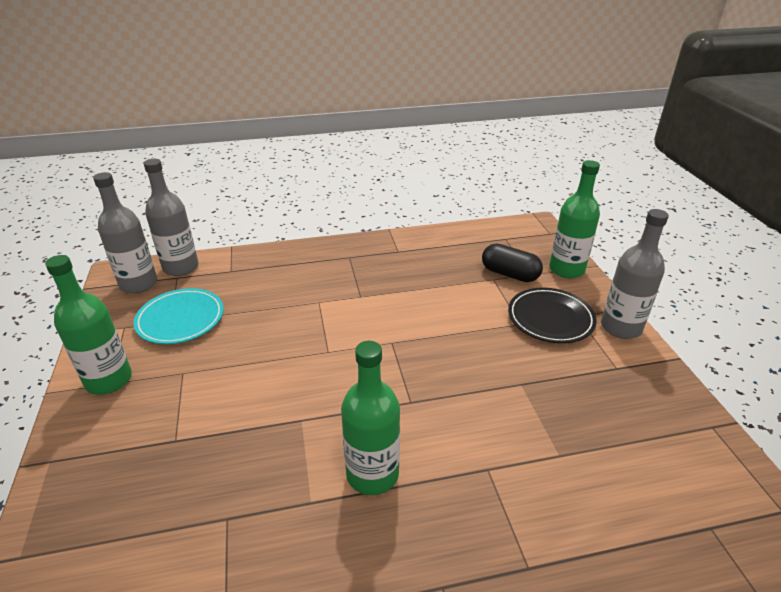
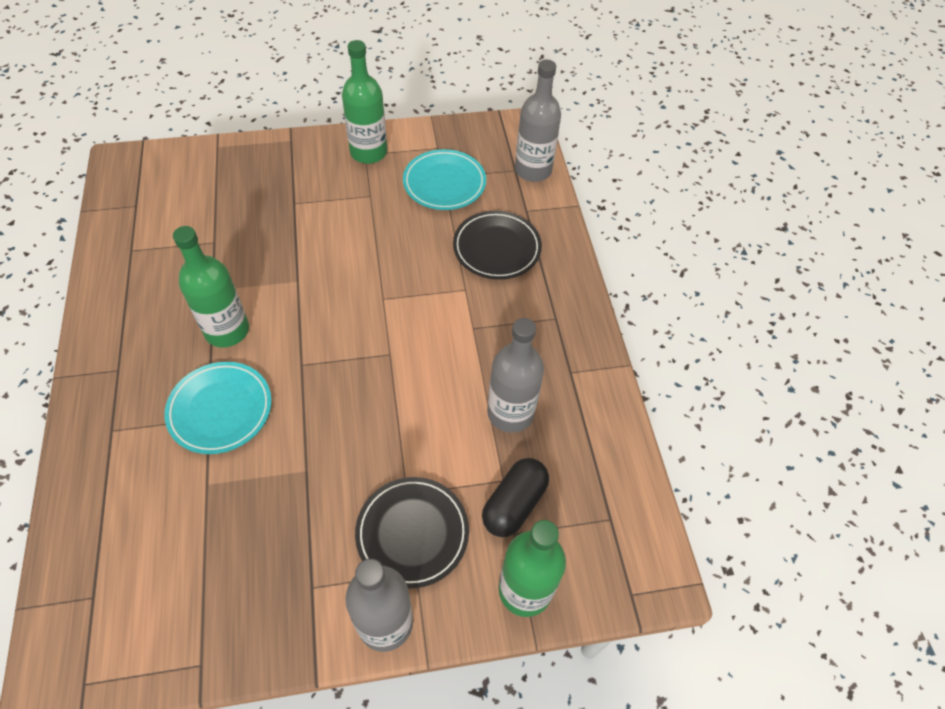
camera: 90 degrees right, 20 degrees up
(138, 284) = (504, 144): grey bottle -> grey bottle (510, 413)
(273, 286) = (496, 248): none -> black plate
(475, 460) = (220, 410): none -> turquoise plate

